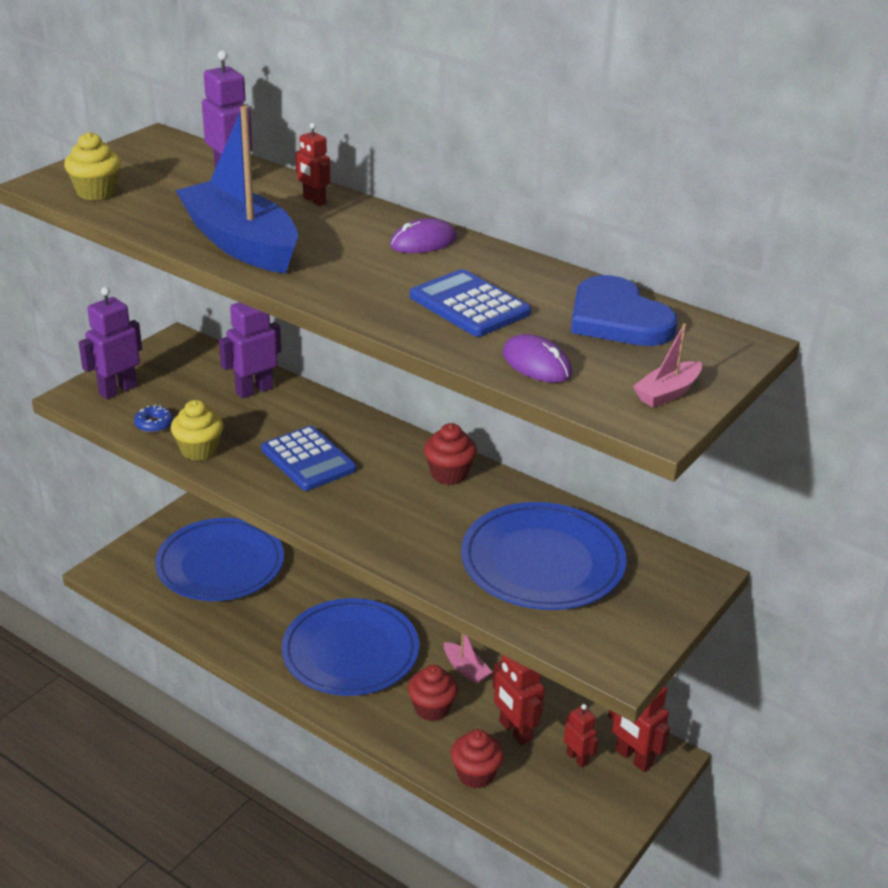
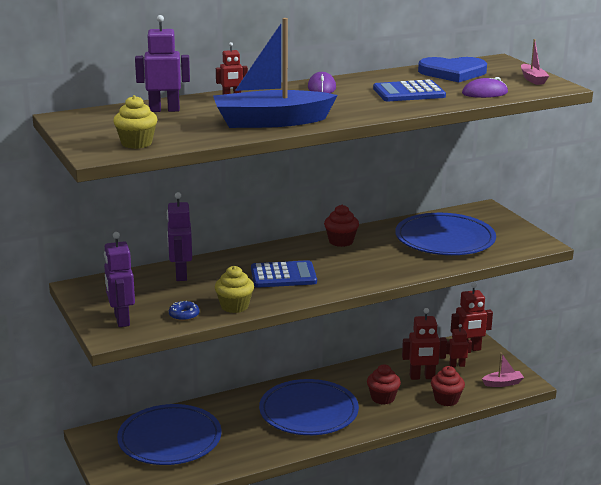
camera: 60 degrees left, 10 degrees down
(466, 669) = (359, 377): pink boat -> pink boat (502, 383)

